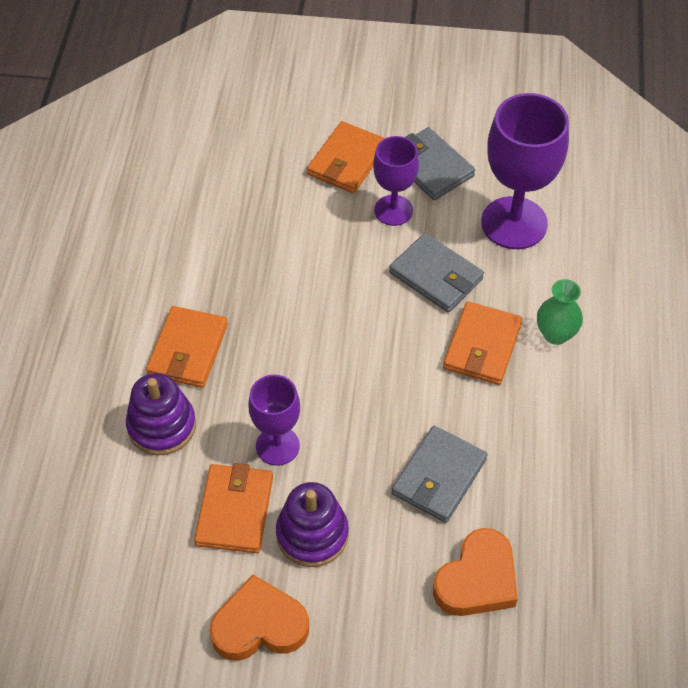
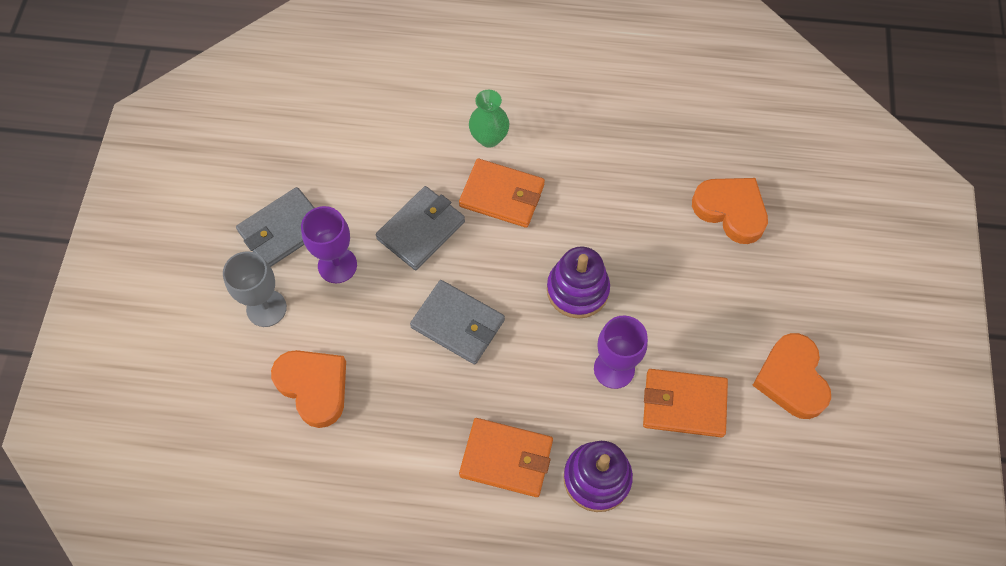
camera: 90 degrees left, 10 degrees up
(267, 200) = (314, 387): none -> orange heart
(312, 534) = (702, 337): purple stacking toy -> purple stacking toy (577, 290)
(347, 161) = (266, 308): orange wallet -> grey goblet
(439, 477) = (638, 235): grey wallet -> grey wallet (458, 324)
(514, 223) = (361, 162): purple goblet -> none

